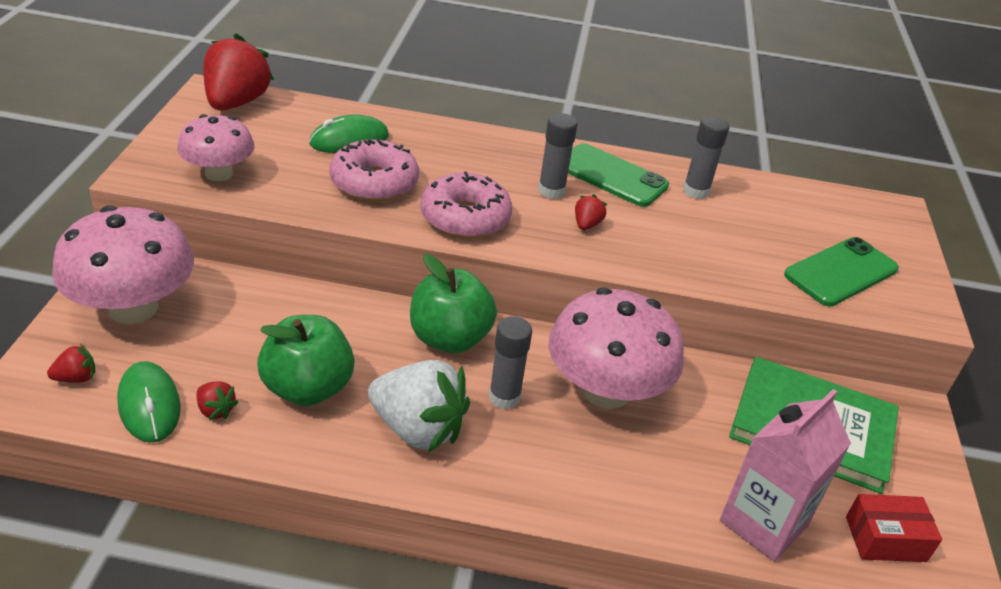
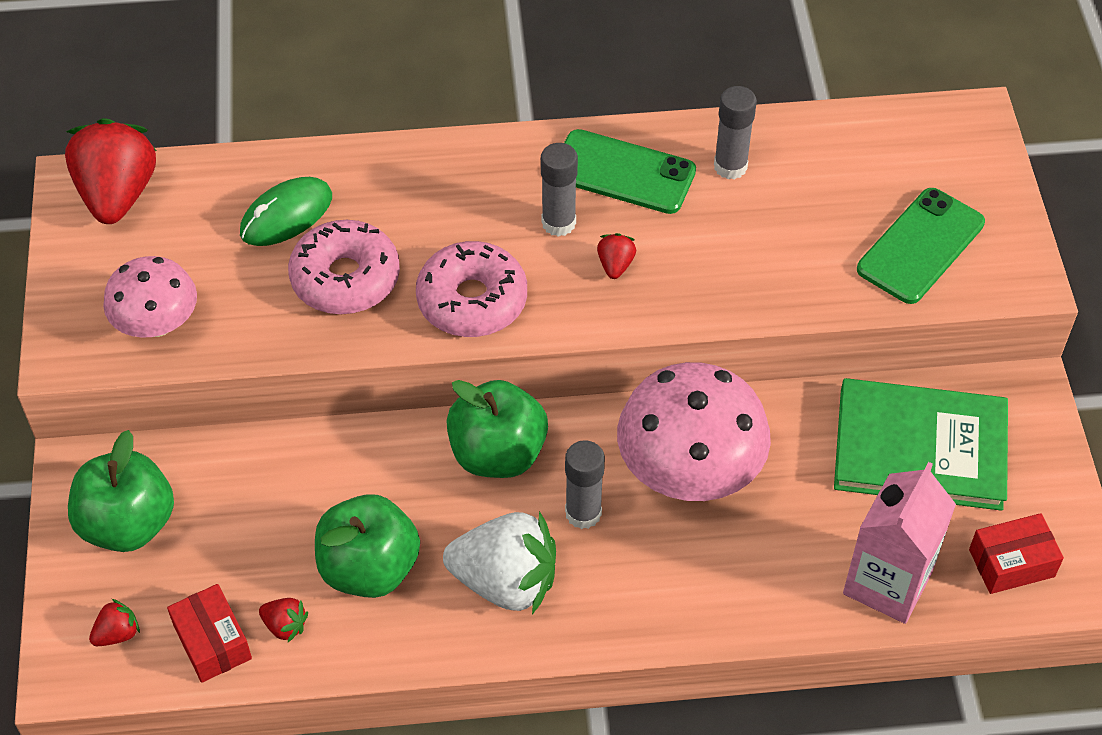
camera: 10 degrees left, 15 degrees up
(133, 308) = (128, 524): pink mushroom -> green apple
(149, 405) = (212, 642): green mouse -> red box

